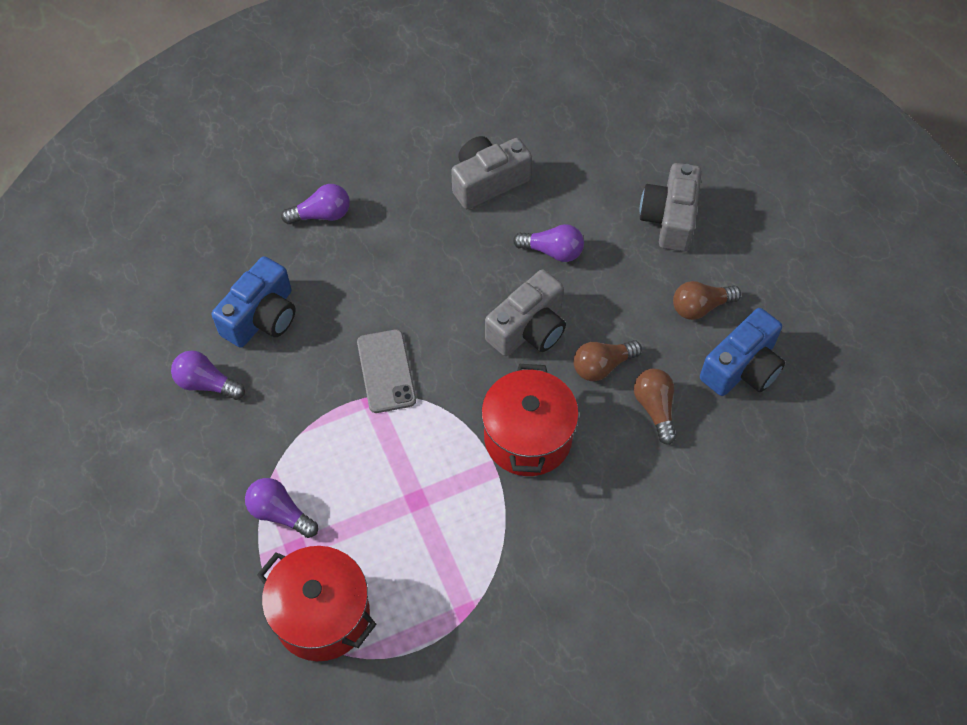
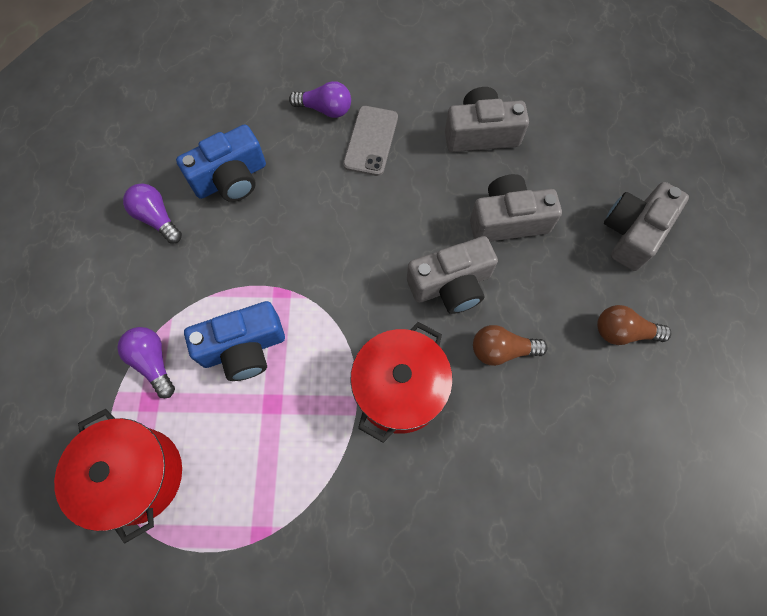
camera: 25 degrees right, 10 degrees up
(386, 371) = (307, 271): grey phone -> grey phone (370, 141)
(552, 251) = (508, 220): purple light bulb -> grey camera
(655, 408) = (532, 414): brown light bulb -> none
(742, 367) = (637, 411): blue camera -> blue camera (243, 348)

